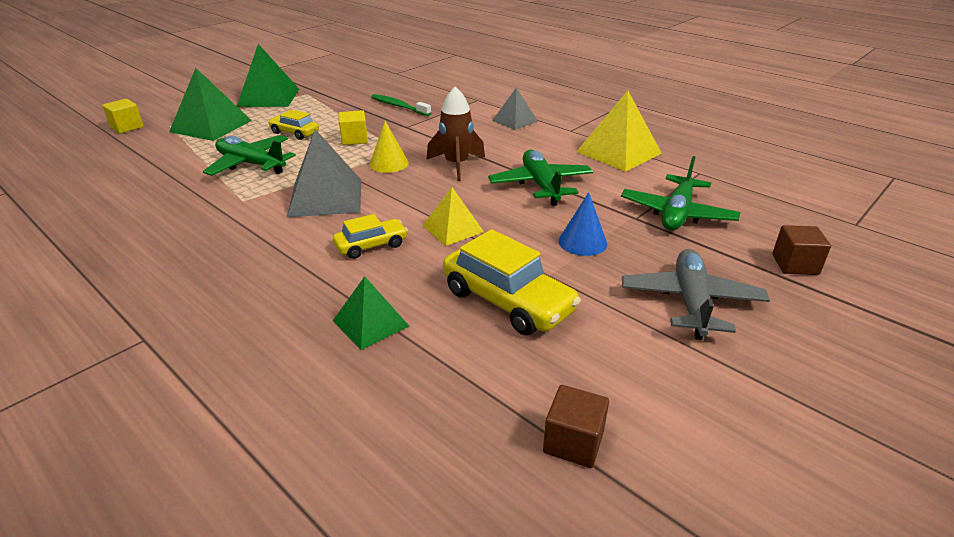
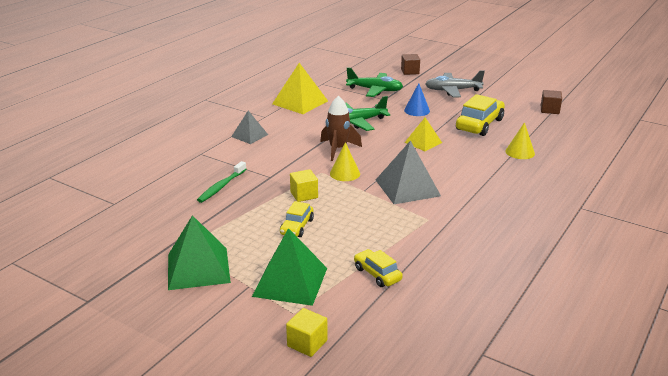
camera: 100 degrees left, 5 degrees down
(251, 164) = (369, 232): green plane -> none
(371, 245) = (455, 162): yellow car -> yellow car (377, 274)
(371, 323) = (520, 152): green pyramid -> yellow cone

